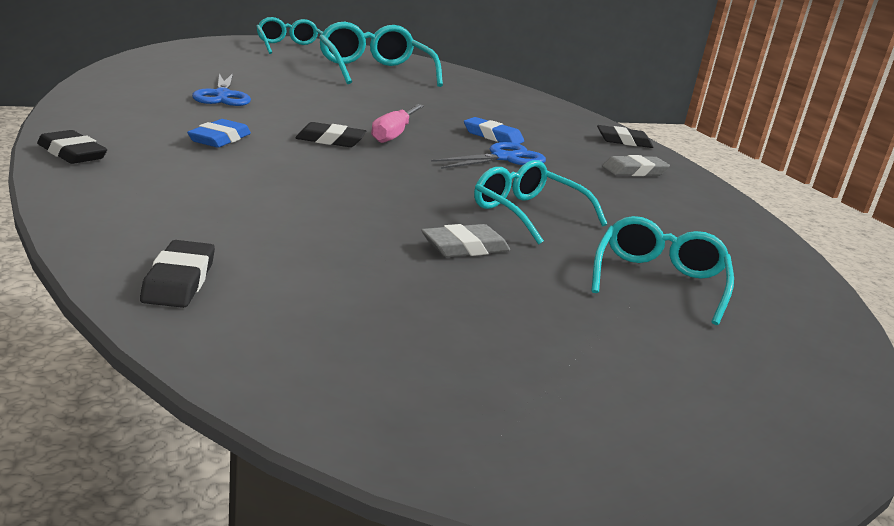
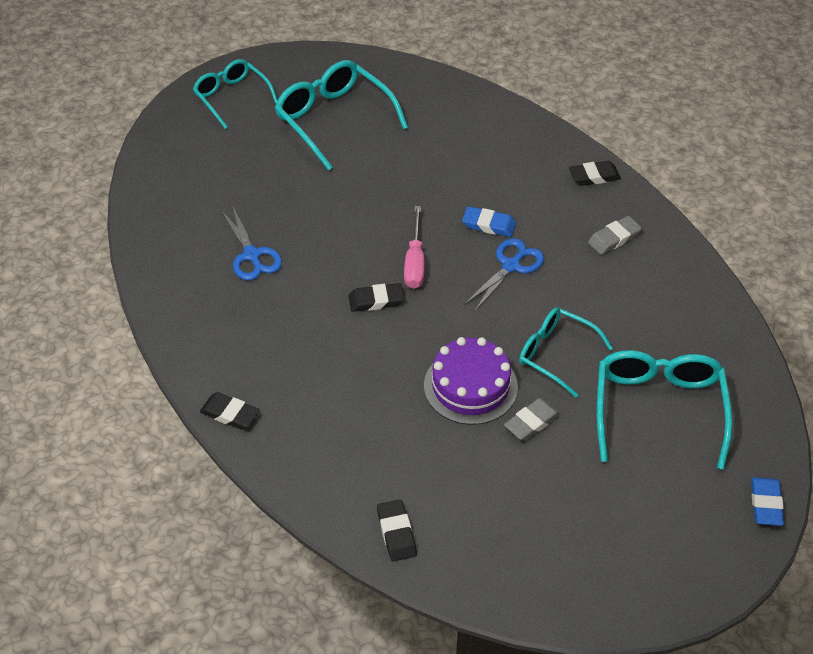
camera: 10 degrees left, 25 degrees up
(220, 139) = (302, 340): blue eraser -> blue eraser (766, 504)
(399, 206) = (470, 386): none -> purple cake
(658, 281) = (658, 409): turquoise glasses -> turquoise glasses, size x1.53

